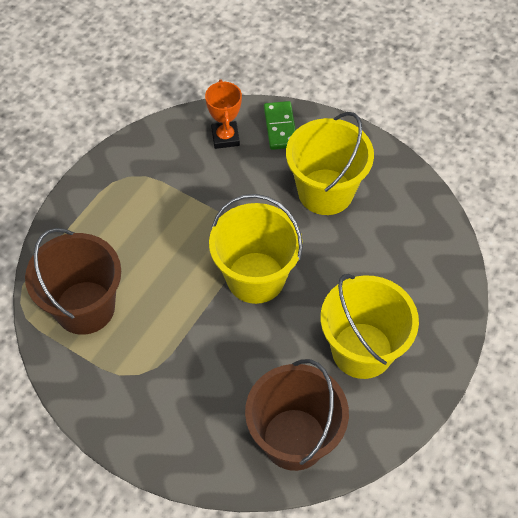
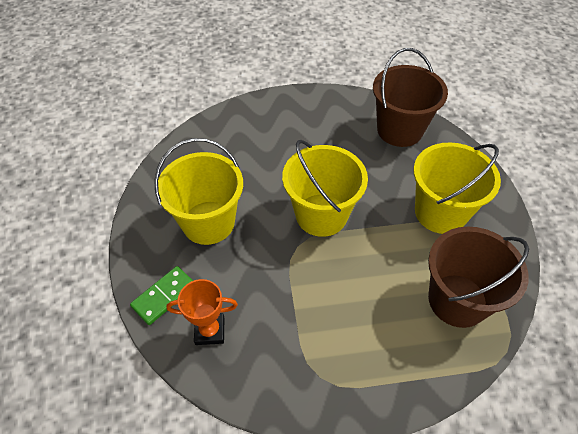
camera: 130 degrees left, 5 degrees down
(225, 137) = (210, 331): orange trophy -> orange trophy turned 45 degrees clockwise
(362, 350) = (314, 133): yellow bucket -> yellow bucket (440, 212)

